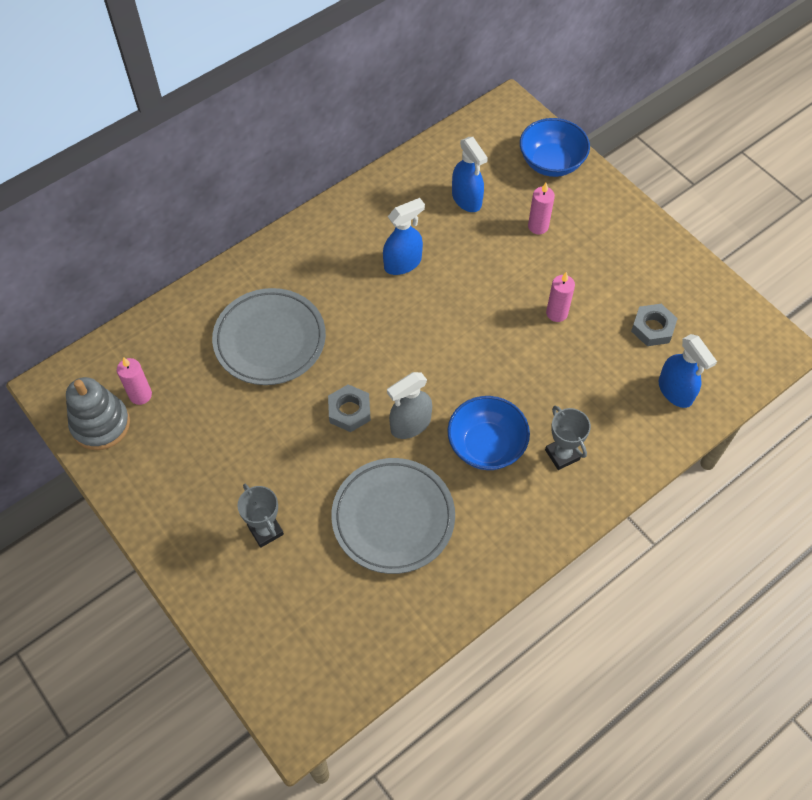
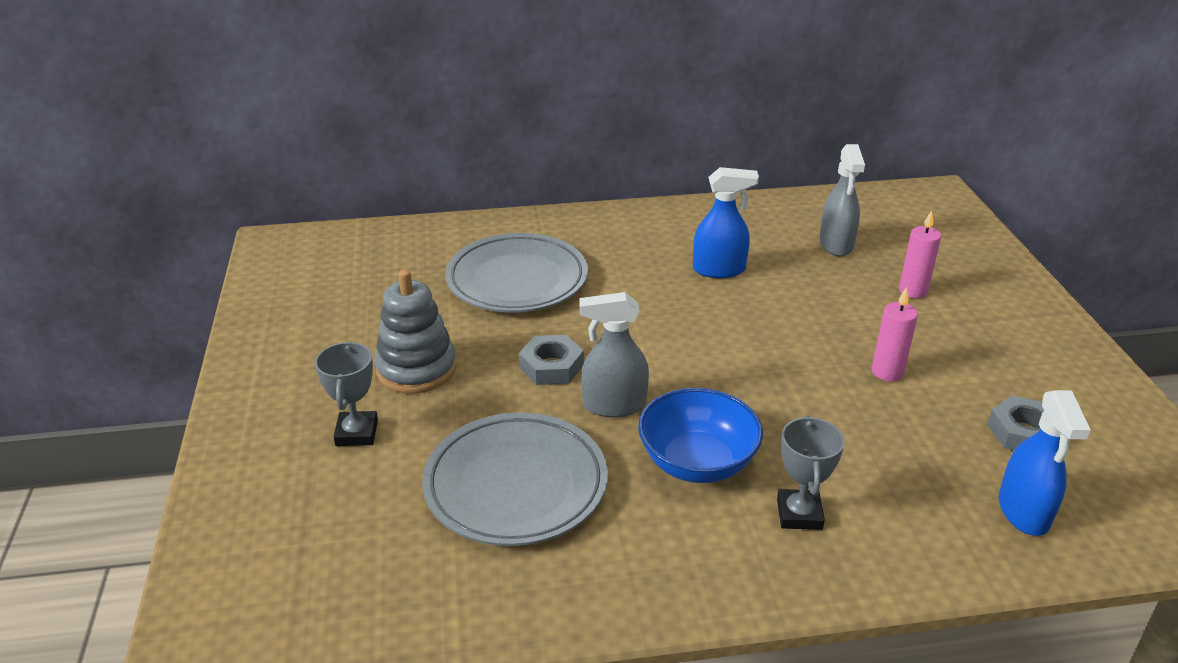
camera: 30 degrees right, 25 degrees down
(100, 424) = (286, 283): grey stacking toy -> grey stacking toy (416, 369)
(140, 395) = (346, 275): pink candle -> none
(467, 199) = (836, 244): blue spray bottle -> grey spray bottle
(551, 162) = (965, 246): blue bowl -> none

